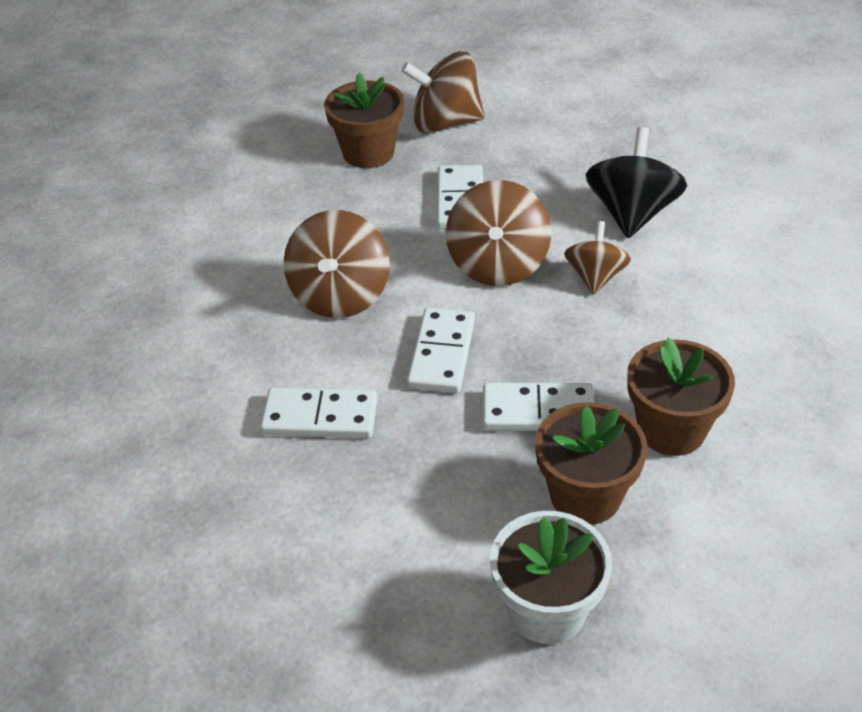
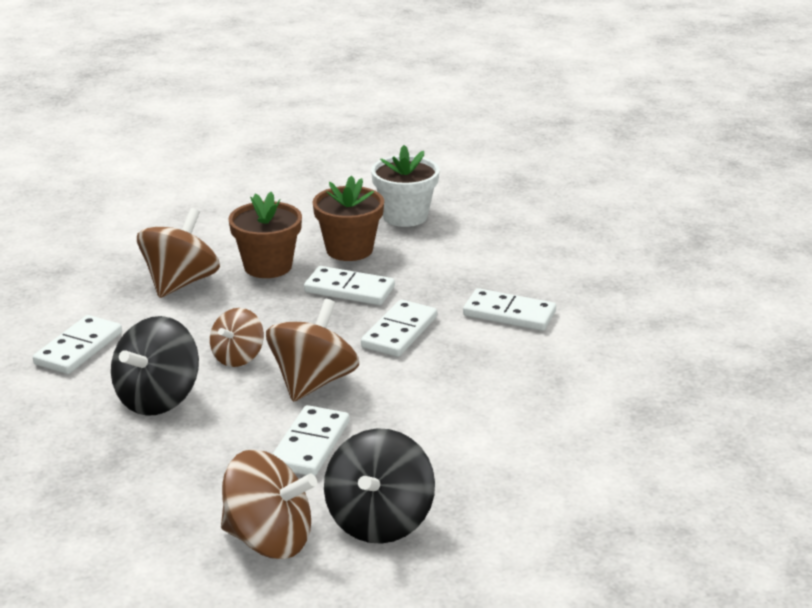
camera: 165 degrees left, 15 degrees down
(340, 295) = (466, 386): brown spinning top -> brown spinning top (180, 283)
(368, 153) = (379, 521): brown flower pot -> black spinning top
(765, 250) = (79, 348): none -> white domino

